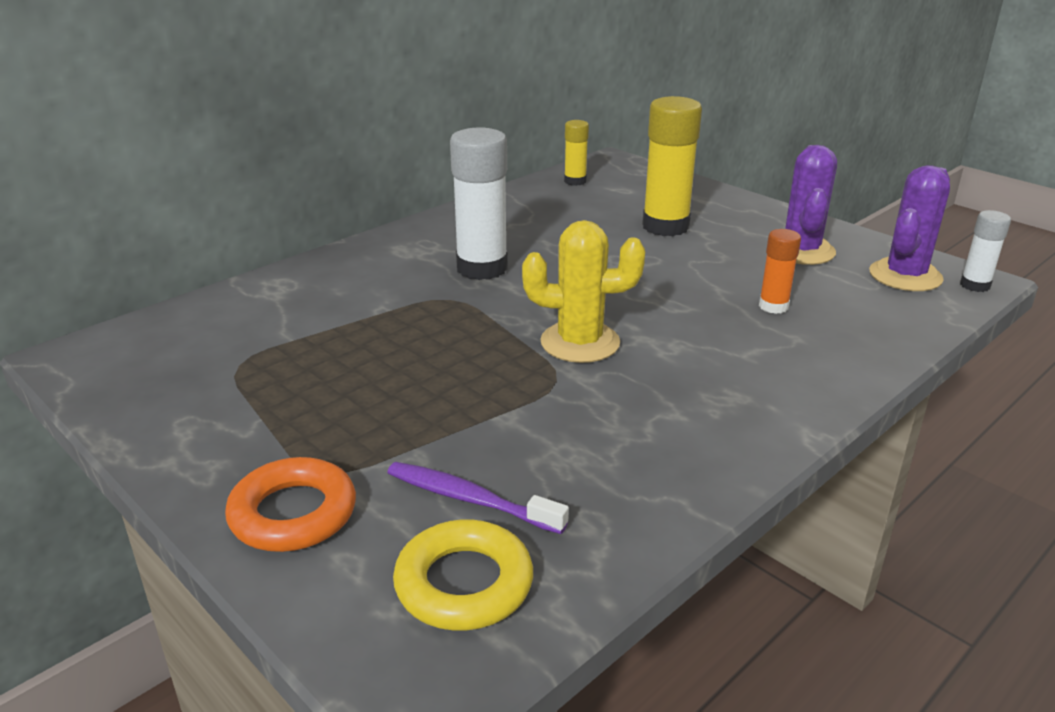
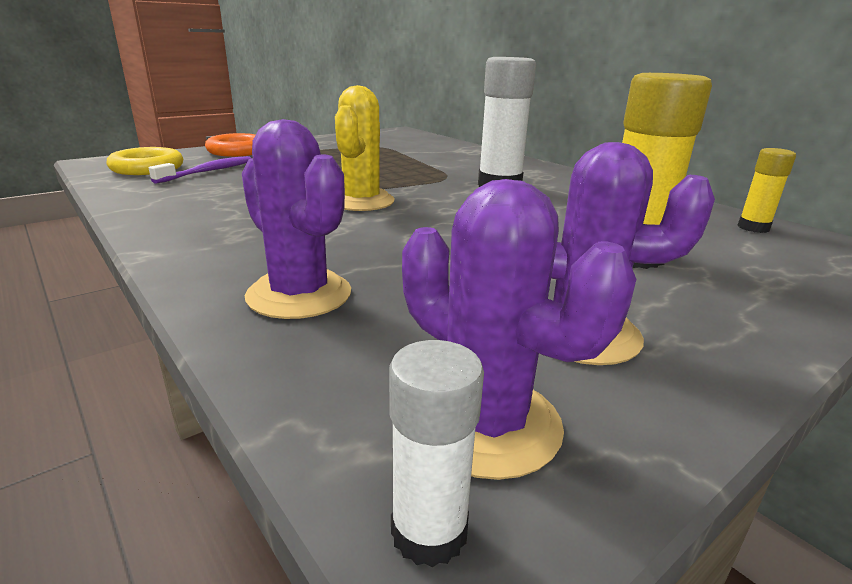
camera: 95 degrees right, 5 degrees down
(773, 306) = (397, 280): orange glue stick -> none
(826, 340) = (299, 295): none -> purple cactus

